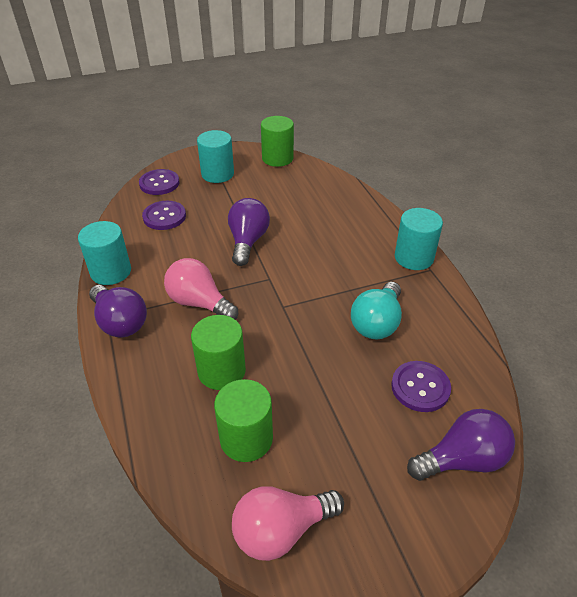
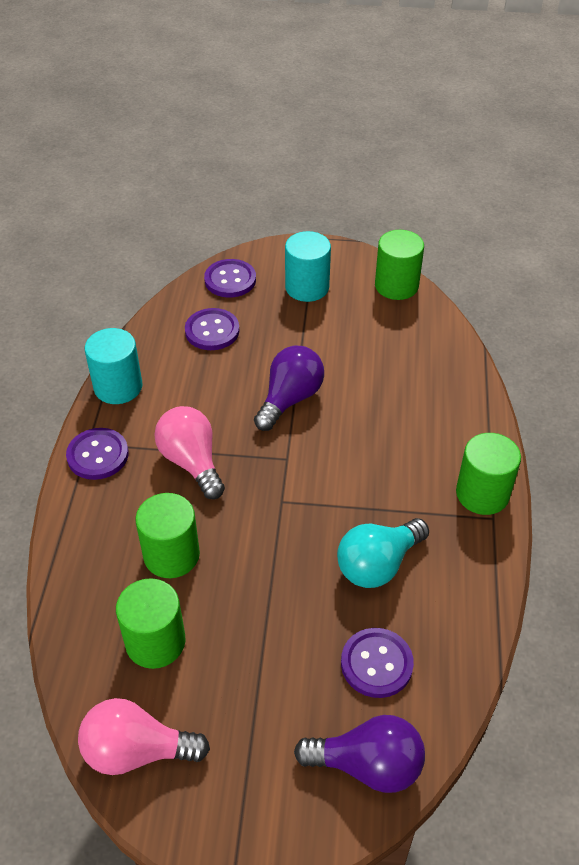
camera: 25 degrees right, 5 degrees up
(120, 322) = (98, 455): purple light bulb -> purple button
(414, 257) = (482, 494): turquoise cylinder -> green cylinder

